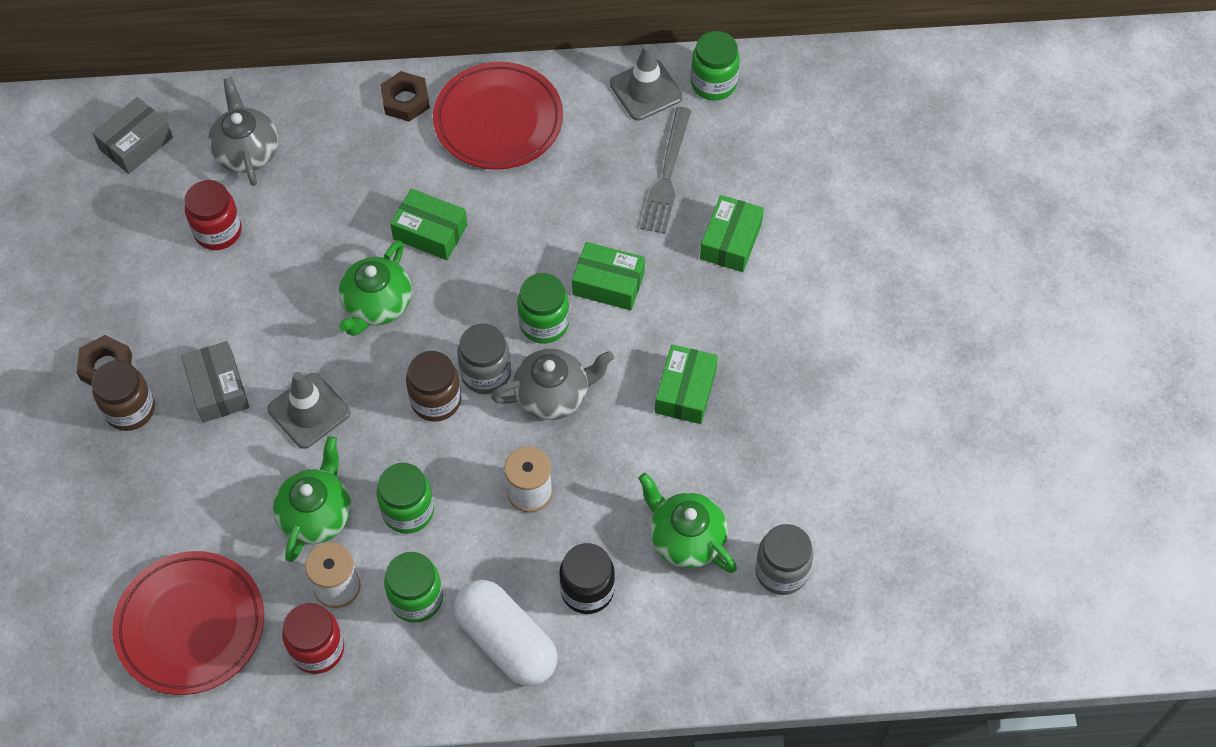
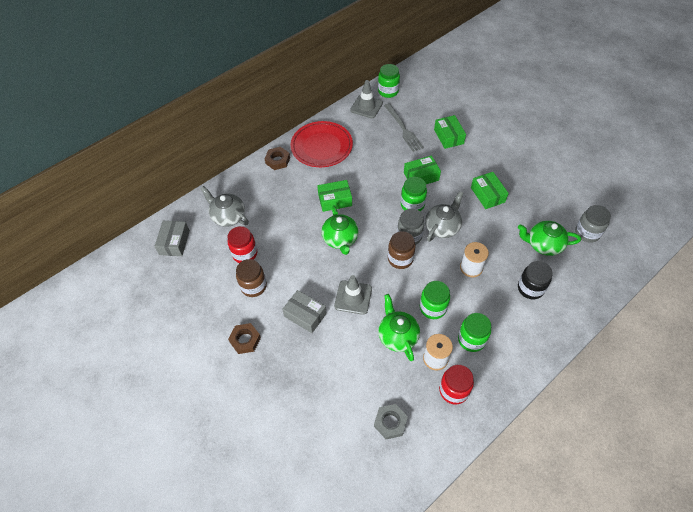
camera: 35 degrees left, 5 degrees down
(130, 410) = (273, 350): brown jar -> brown jar (253, 286)
(190, 625) = (390, 422): red plate -> grey nut
(506, 641) = (522, 330): white capsule -> none

